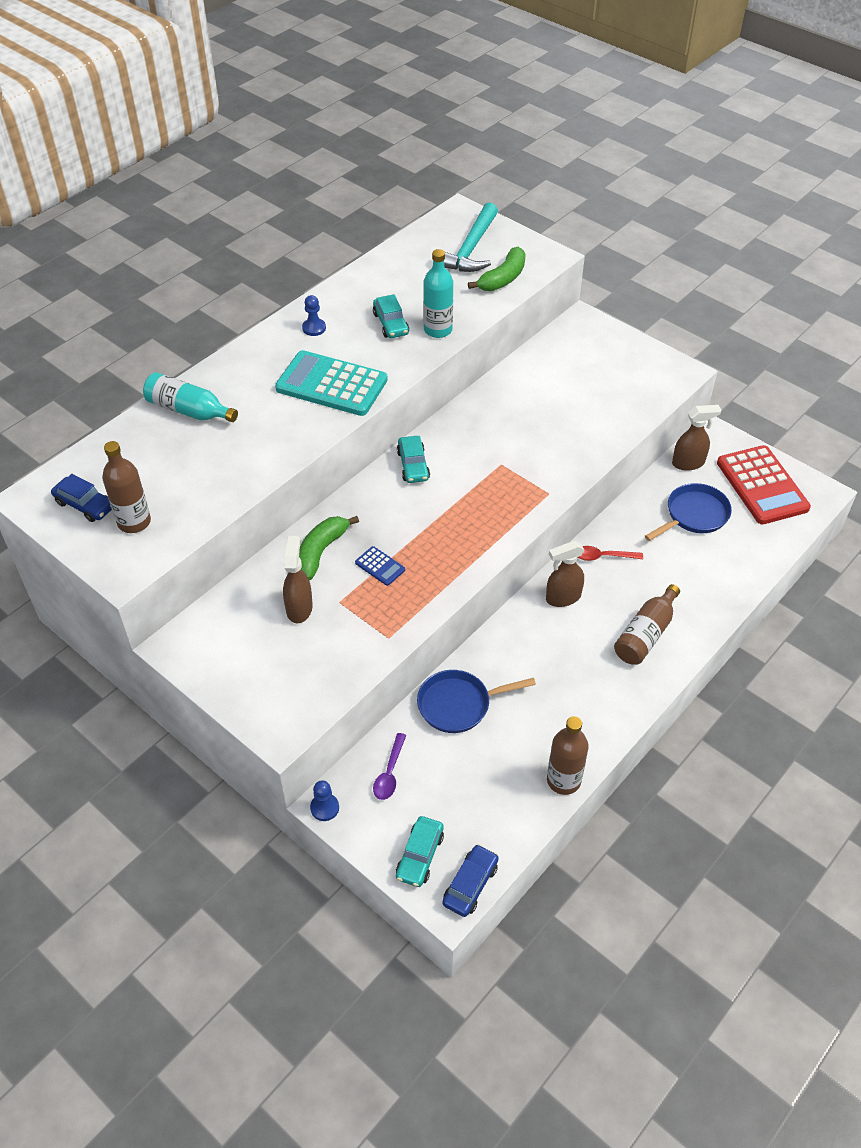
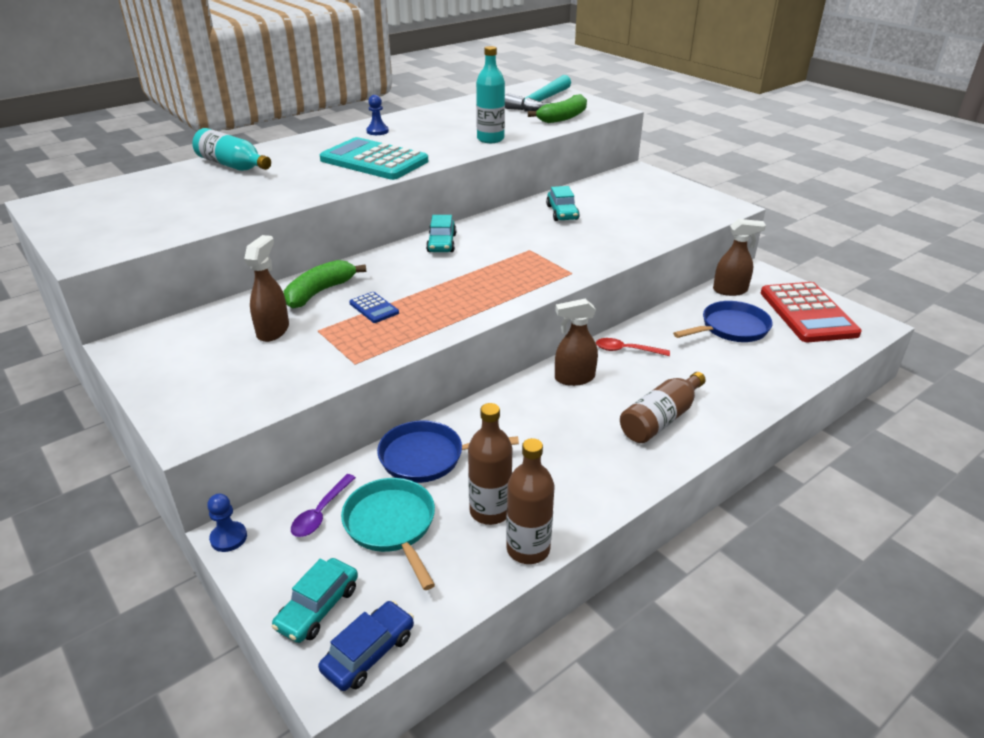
camera: 10 degrees right, 15 degrees down
(85, 505) = (89, 211): blue car -> none
(134, 522) = (125, 224): brown bottle -> brown bottle (490, 511)
(391, 324) = (448, 133): turquoise car -> turquoise car (562, 213)
(451, 776) = (392, 526): none -> turquoise pan

